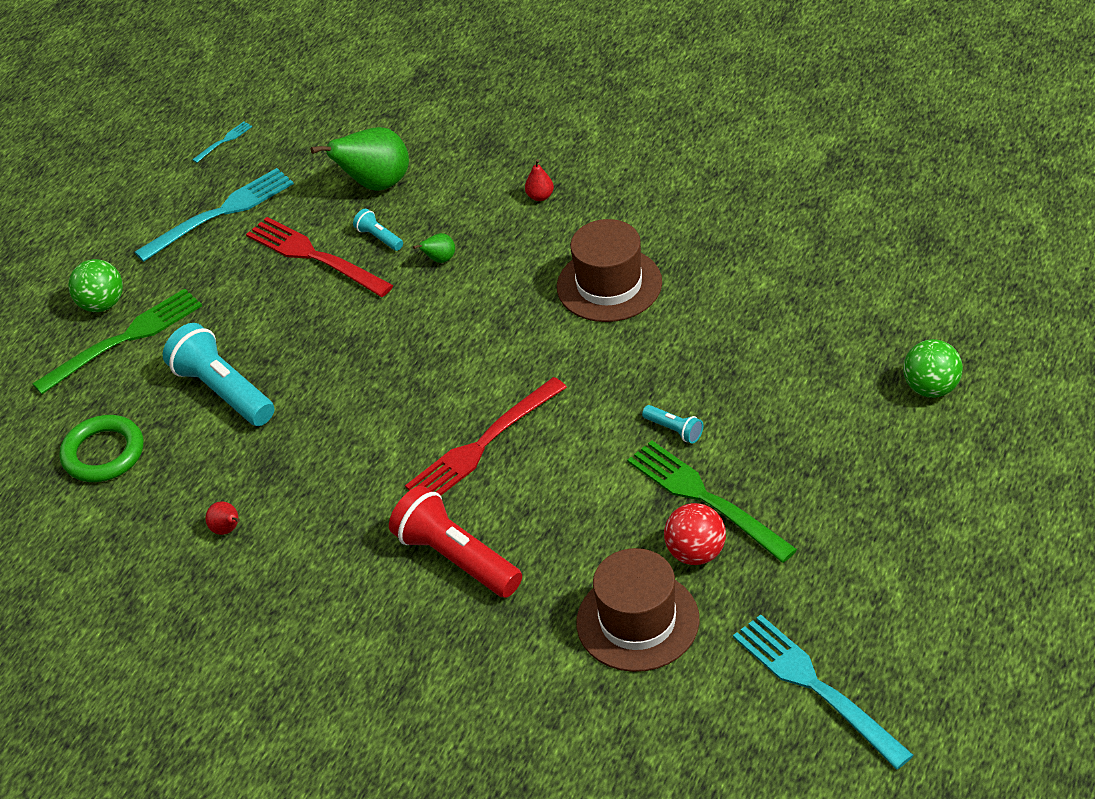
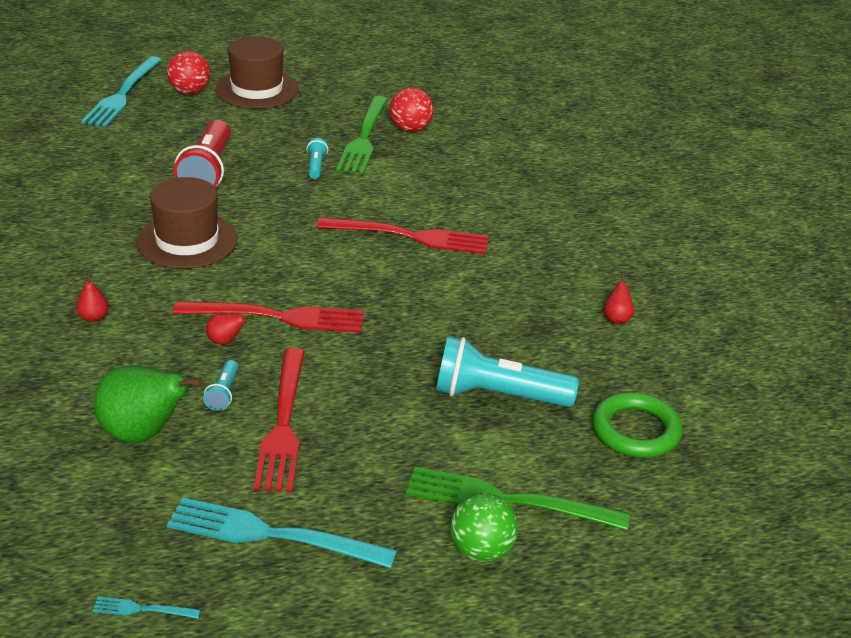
camera: 135 degrees left, 10 degrees down
(223, 391) = (497, 395): turquoise flashlight -> turquoise flashlight turned 90 degrees clockwise
(440, 260) = (225, 341): green pear -> red pear
(443, 302) = (278, 317): none -> red fork
(456, 558) = (516, 209): red flashlight -> red flashlight (207, 172)
(637, 621) = (482, 132): brown hat -> brown hat (257, 89)
(814, 686) = (458, 73): turquoise fork -> turquoise fork (122, 95)
(931, 388) = (189, 92): green ball -> red ball

